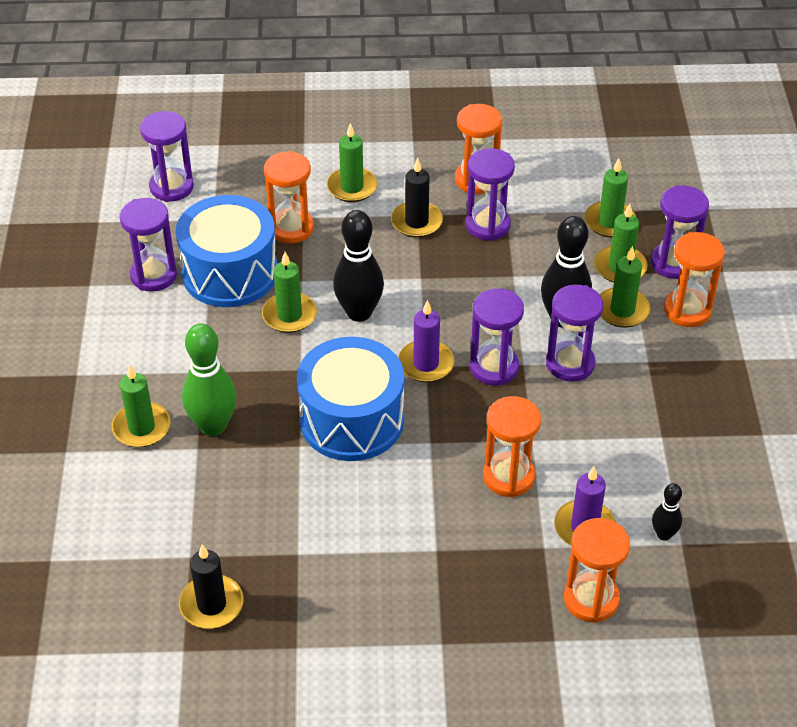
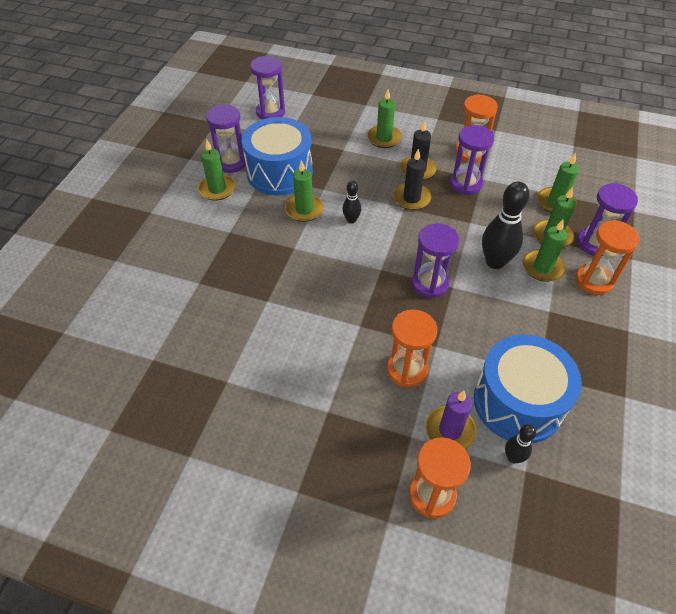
camera: 20 degrees right, 5 degrees up
(141, 427) = (171, 258): green candle -> green candle (217, 189)
(211, 604) = (148, 401): black candle -> black candle (411, 198)
(213, 426) = (217, 270): green bowling pin -> none
(291, 228) = (332, 154): orange hourglass -> none
(352, 420) = (312, 293): blue drum -> blue drum (518, 402)
(359, 313) = (351, 220): black bowling pin -> black bowling pin, size x0.52
(426, 364) = (382, 267): purple candle -> none
(570, 363) = (488, 296): purple hourglass -> none

